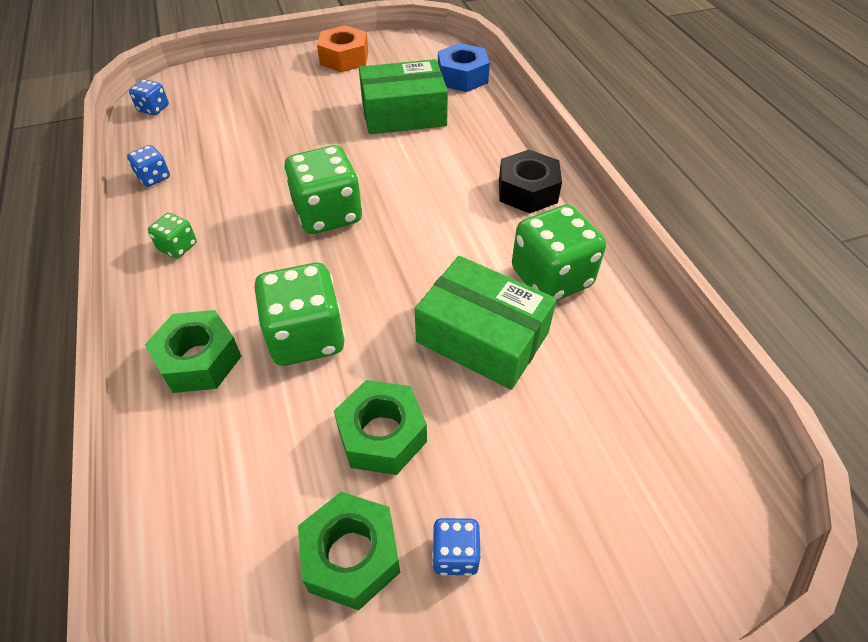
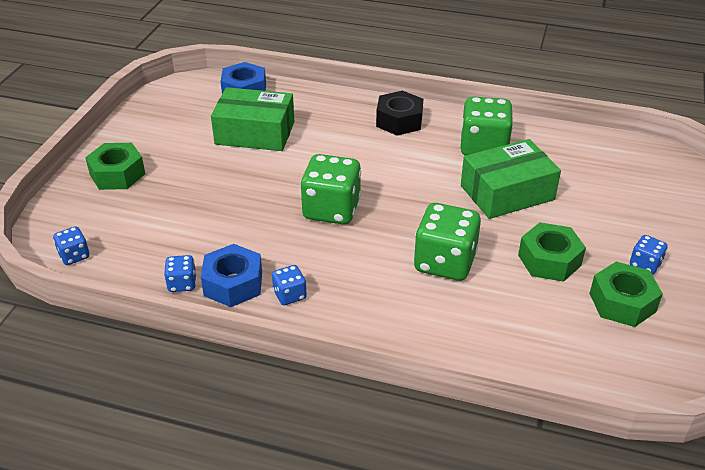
camera: 55 degrees left, 10 degrees down
(172, 205) = (233, 283): none -> blue nut
(178, 247) = (289, 295): green dice -> blue dice
(199, 360) = (422, 318): green nut -> green nut (117, 174)
(344, 58) = (142, 130): orange nut -> none
(403, 113) = (255, 133): green box -> green box turned 75 degrees clockwise

